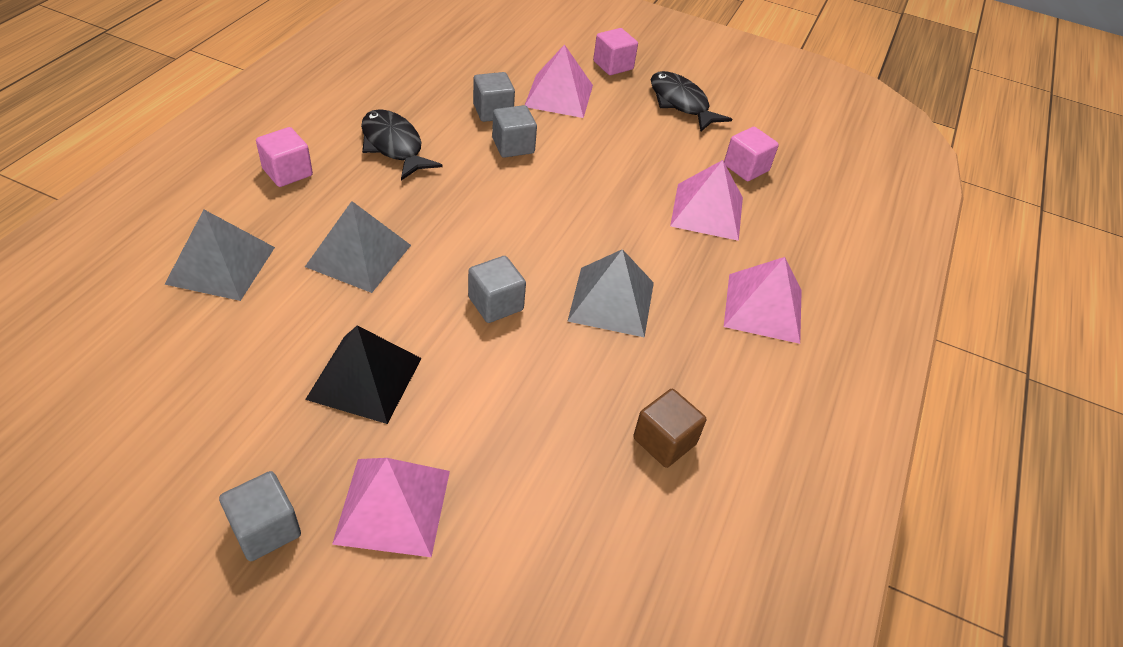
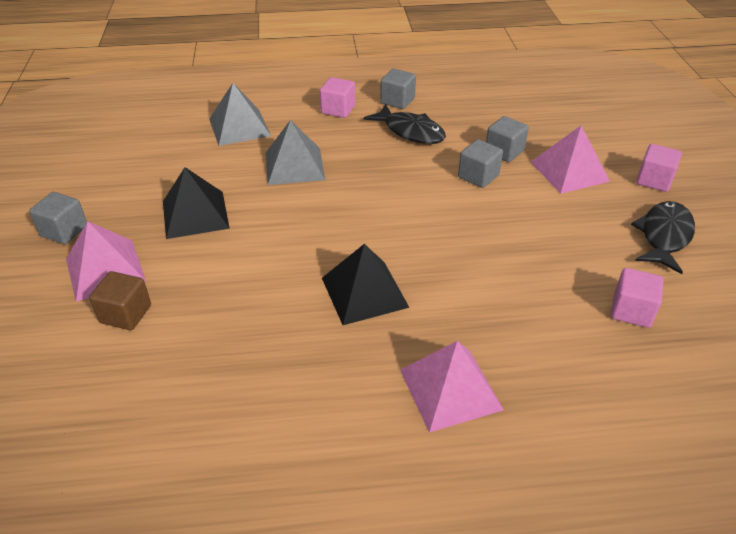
camera: 65 degrees right, 5 degrees down
(394, 146) = (410, 132): black fish -> black fish turned 105 degrees clockwise
(495, 304) = (306, 237): grey cube -> grey cube (397, 101)
(611, 301) = (364, 292): grey pyramid -> black pyramid
(664, 441) = (243, 378): brown cube -> brown cube (126, 314)
(707, 211) = (535, 307): pink pyramid -> none

